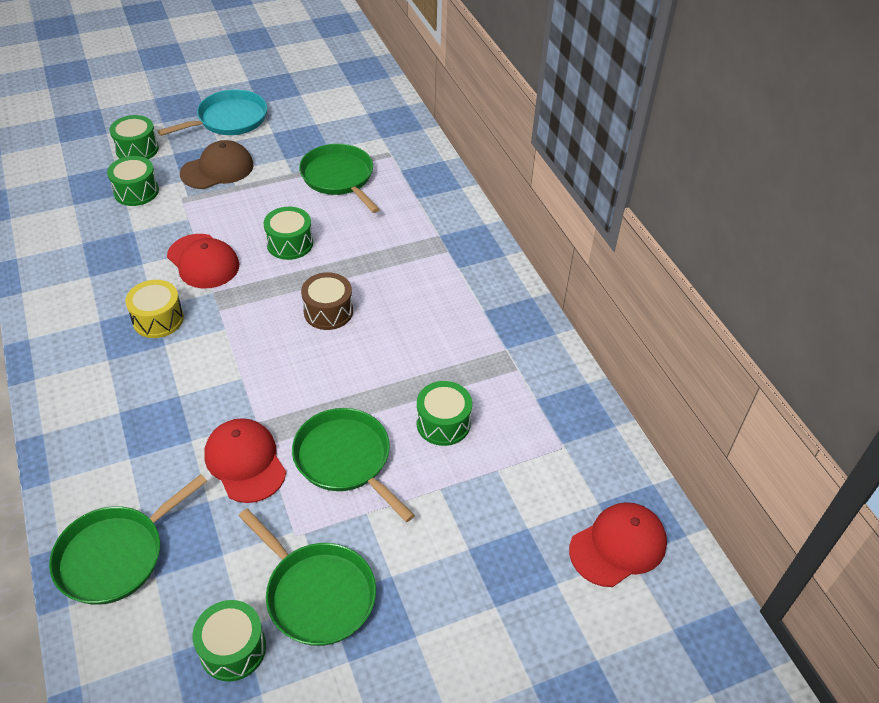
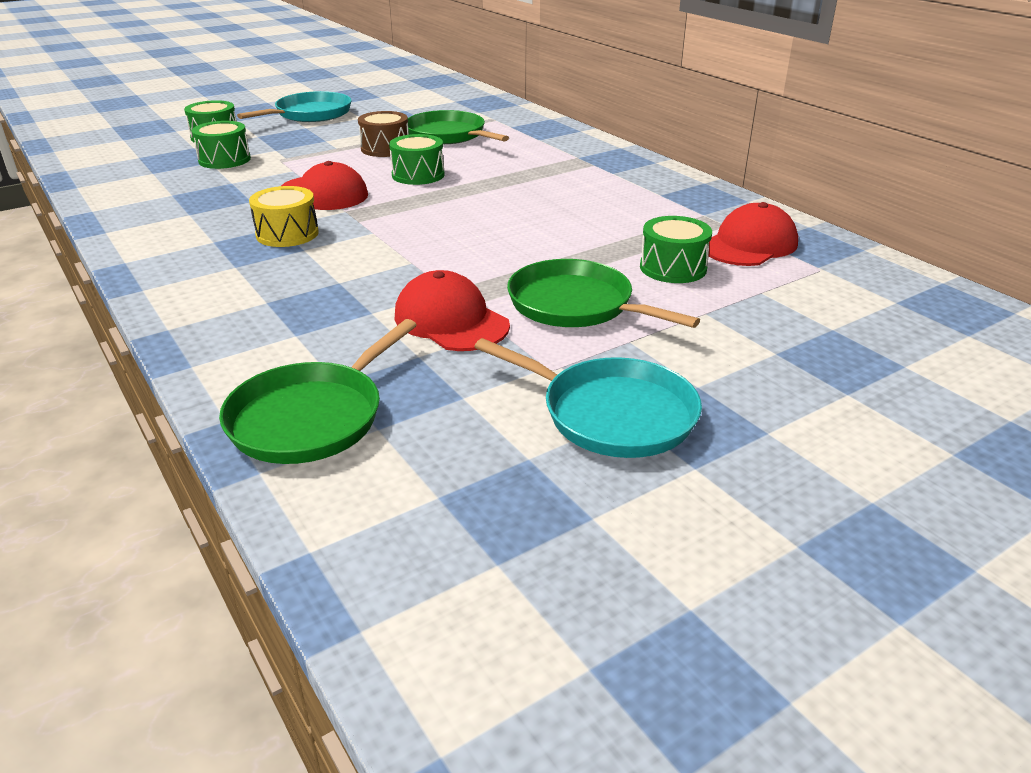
camera: 10 degrees left, 15 degrees down
(217, 169) = (312, 141): brown cap -> none
(233, 649) = (525, 479): green drum -> none
(317, 594) = (612, 414): green pan -> turquoise pan
(328, 311) = (488, 210): brown drum -> brown drum (385, 148)
(618, 546) = (948, 329): red cap -> red cap (749, 245)

